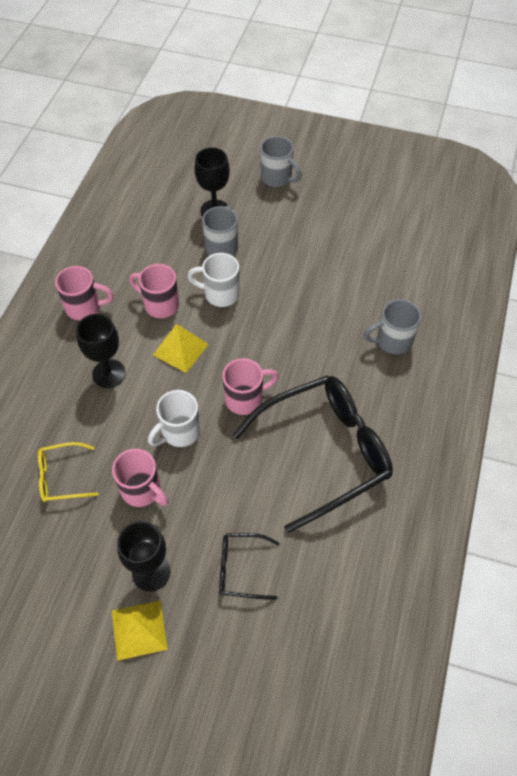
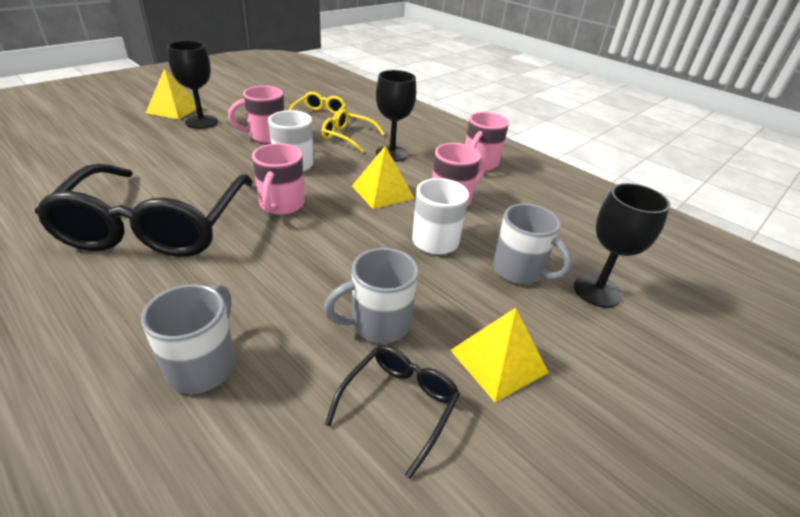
camera: 115 degrees right, 20 degrees down
(96, 425) = (347, 136): none -> yellow glasses
(241, 569) = (141, 149): black glasses -> black glasses (399, 404)
(277, 178) = (669, 399): grey mug -> grey mug (378, 324)
(301, 237) = (498, 361): none -> yellow pyramid

